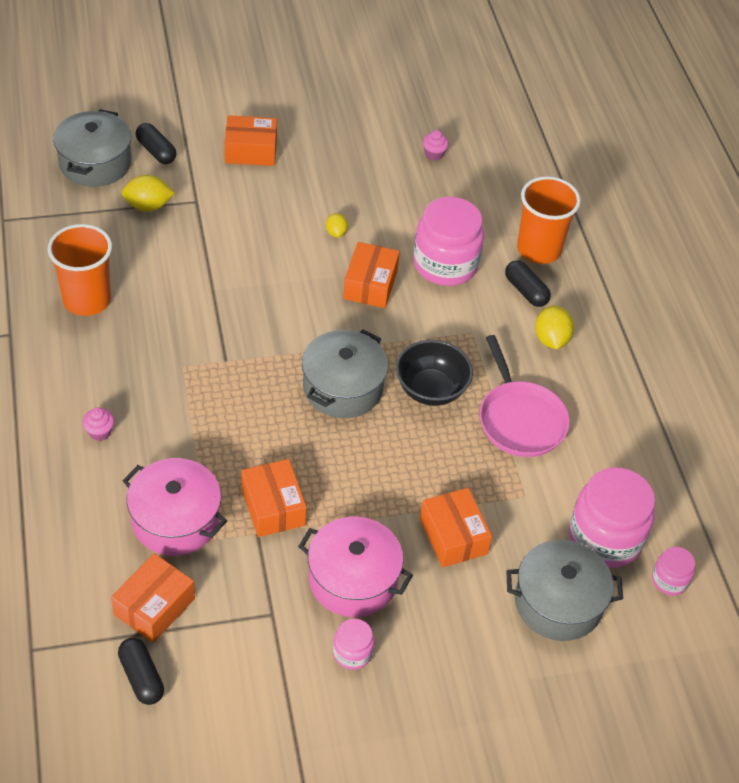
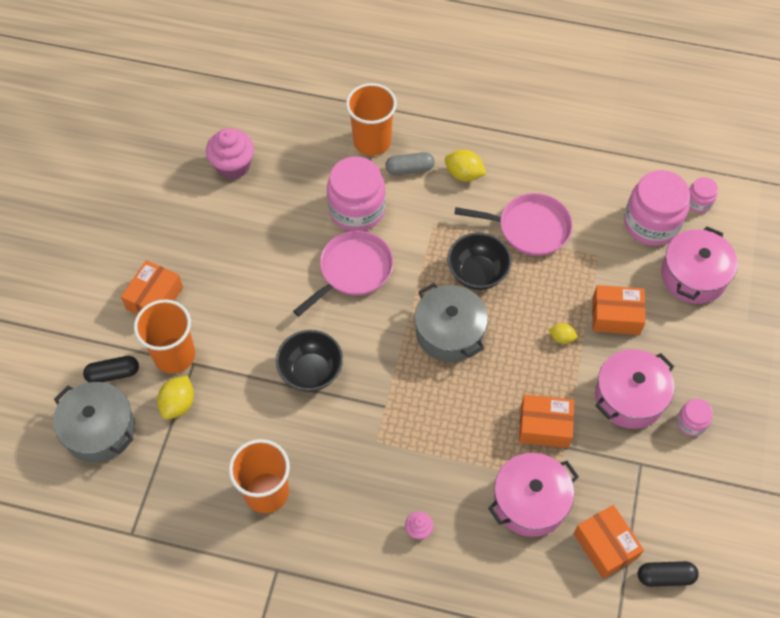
camera: 60 degrees left, 10 degrees up
(198, 185) = (174, 355): none -> orange cup
(234, 290) = (311, 372): none -> black bowl
(336, 233) = (284, 272): yellow lemon -> yellow lemon (561, 338)
(370, 285) = (353, 270): orange box -> pink pan
(434, 154) = (233, 166): pink cupcake -> pink cupcake, size x2.02
(526, 291) = (409, 169): black capsule -> grey capsule
(558, 603) = (693, 276): grey pot -> pink pot

